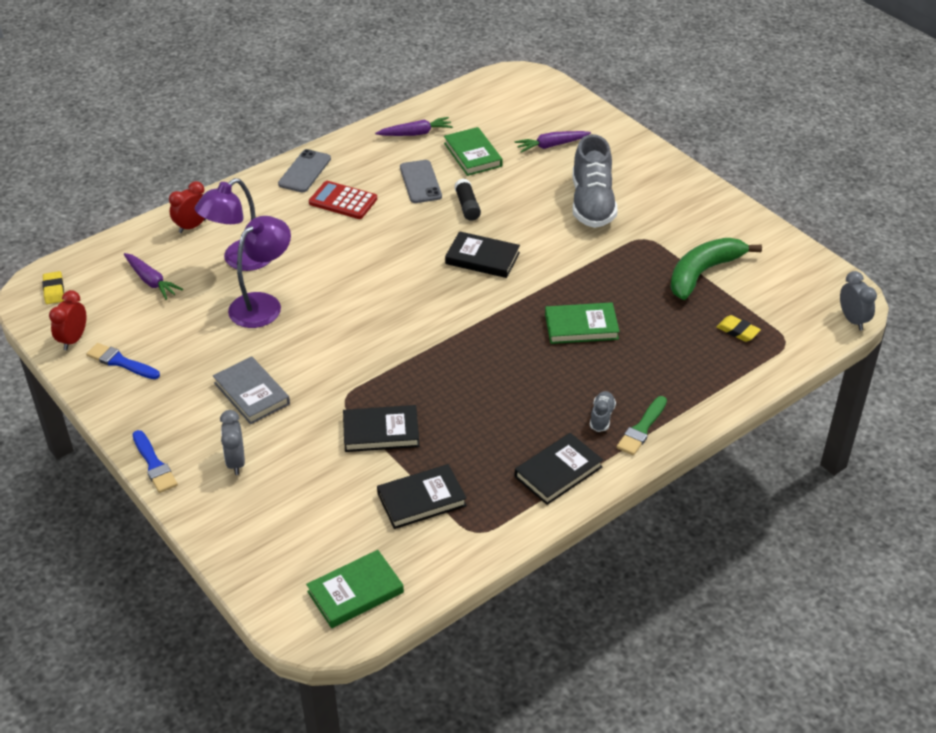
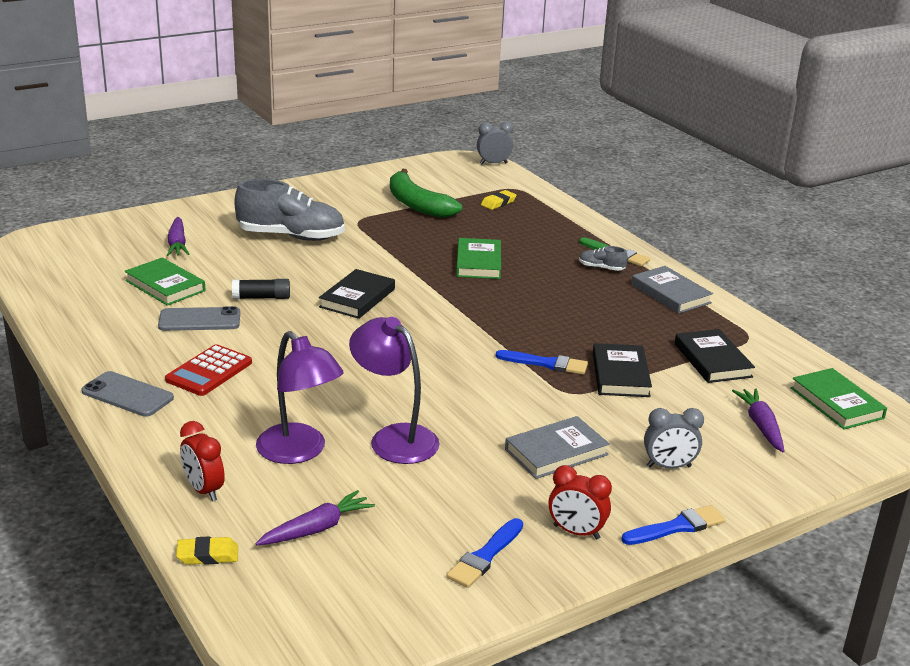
camera: 85 degrees left, 15 degrees down
(54, 290) = (305, 628): yellow eraser -> yellow eraser (208, 555)
(73, 339) = (428, 603): red clock -> red clock (576, 532)
(391, 382) = (546, 363): none -> blue brush
(416, 133) = (97, 315): purple carrot -> purple carrot (761, 426)
(473, 154) = (165, 286): green book -> green book turned 60 degrees clockwise
(558, 472) = (670, 294): black book -> grey book

